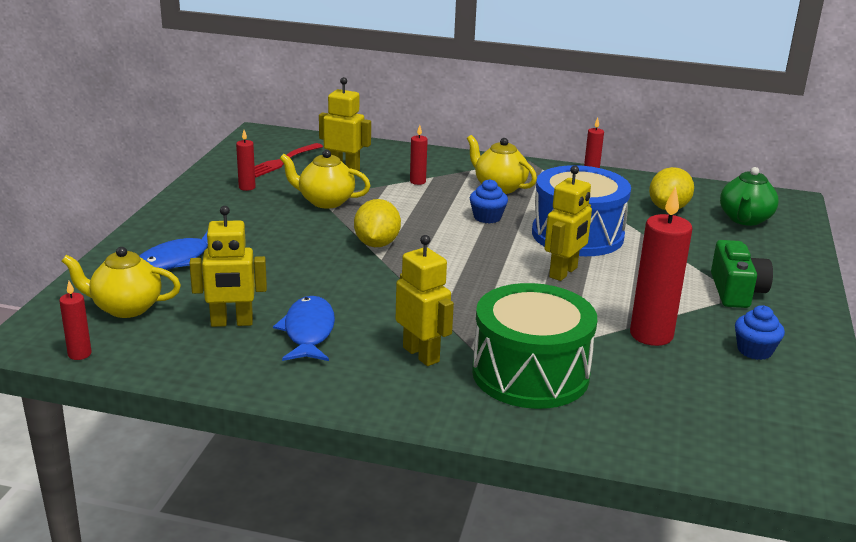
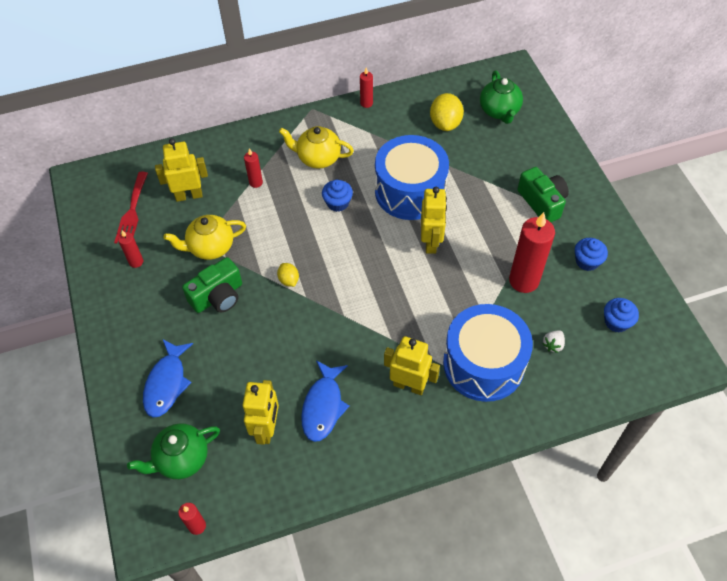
camera: 30 degrees left, 30 degrees up
(125, 308) = (181, 459): yellow teapot -> green teapot
(232, 323) = (267, 429): yellow robot -> yellow robot turned 45 degrees counterclockwise
(294, 229) = (218, 296): none -> green camera
(308, 331) = (323, 406): blue fish -> blue fish turned 135 degrees counterclockwise
(377, 244) = (289, 280): yellow lemon -> yellow lemon, size x0.56
(530, 374) = (483, 364): green drum -> blue drum
(639, 394) = (553, 345): none -> white strawberry
(750, 409) = (616, 322): none -> blue cupcake

